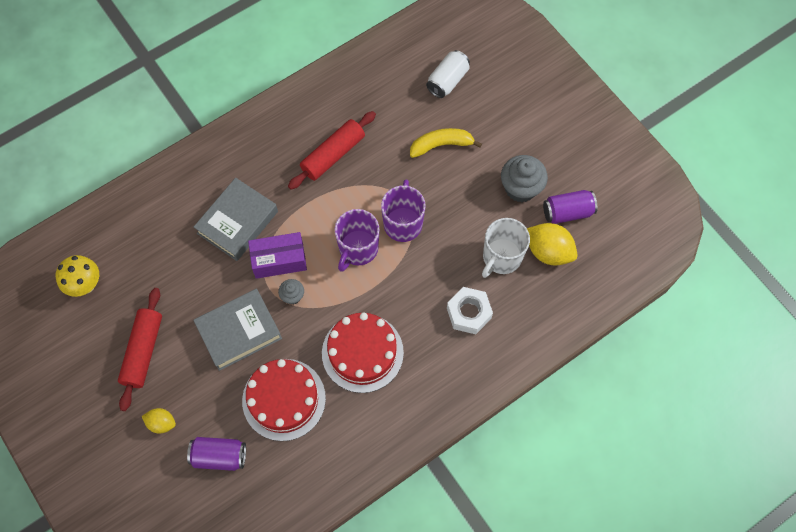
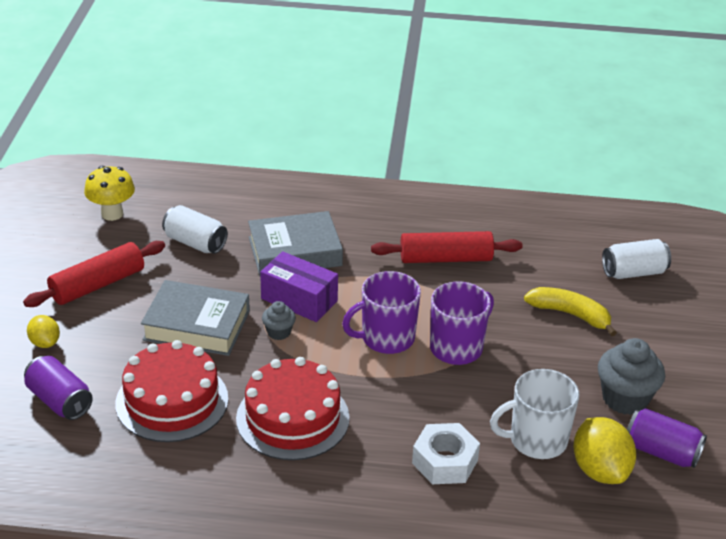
camera: 40 degrees right, 30 degrees down
(167, 266) = (195, 243): none -> white can

